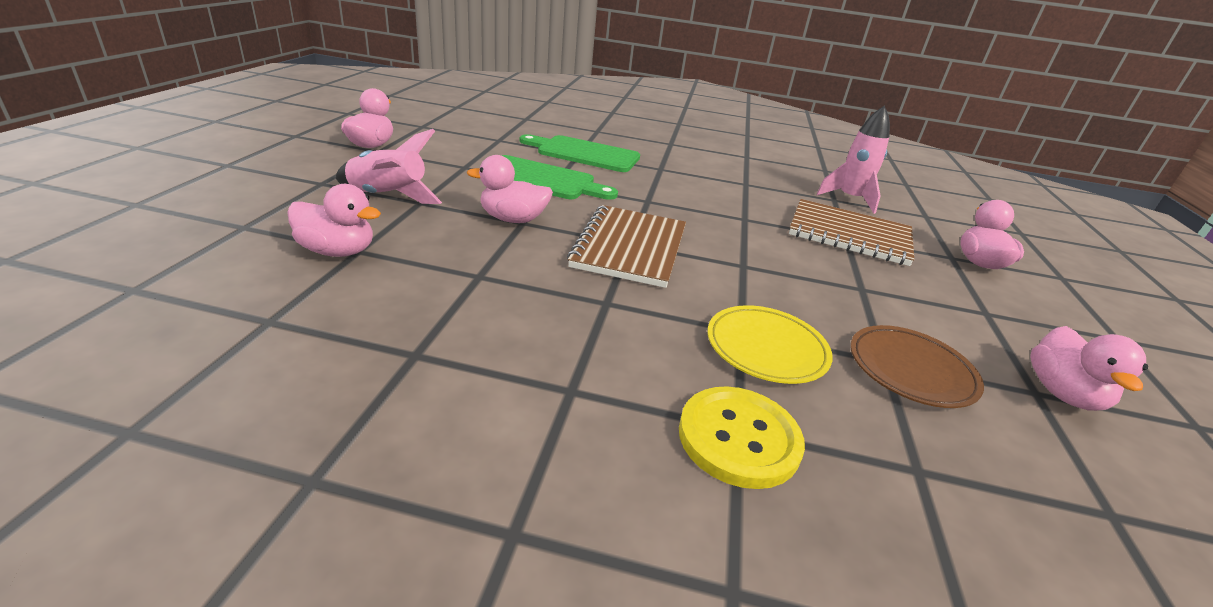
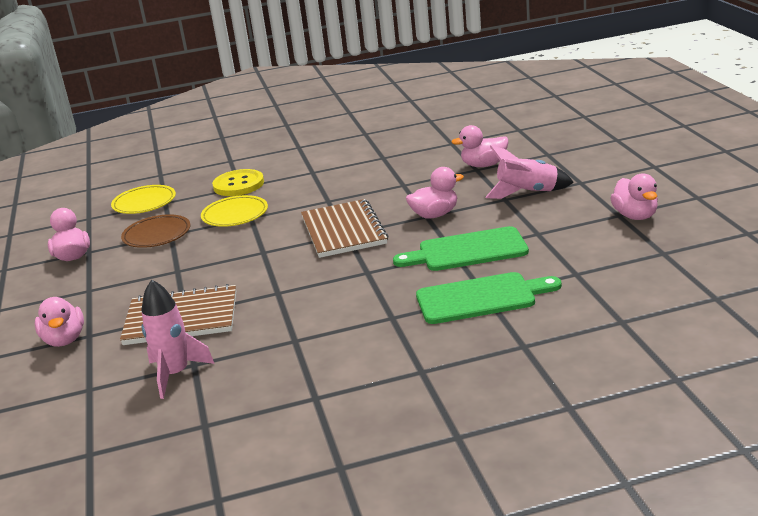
camera: 160 degrees right, 5 degrees down
(975, 498) = (144, 203): none -> yellow plate

